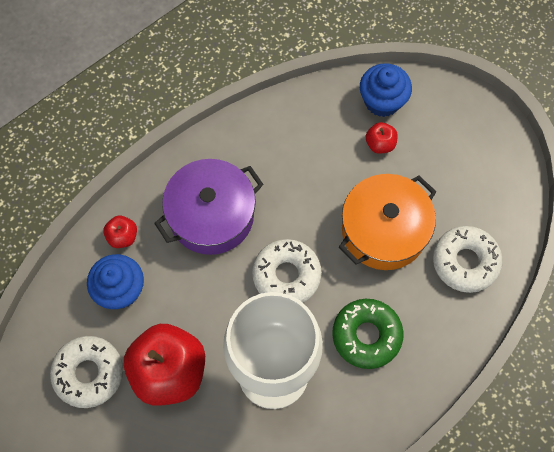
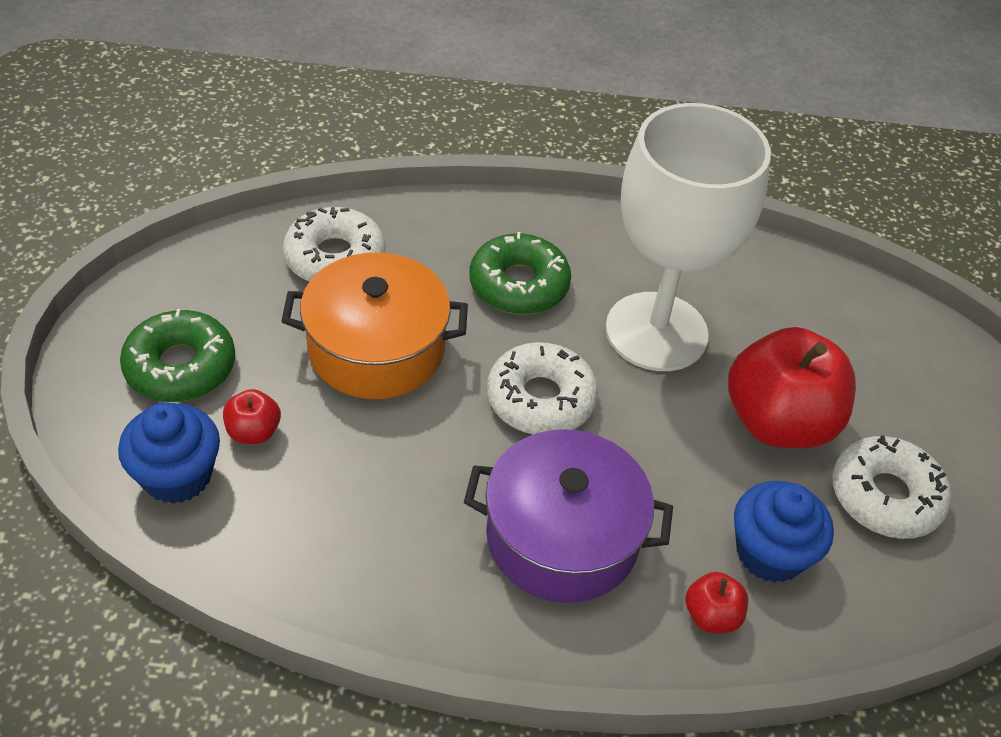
camera: 140 degrees left, 20 degrees down
(446, 142) = (180, 367): none -> green donut

